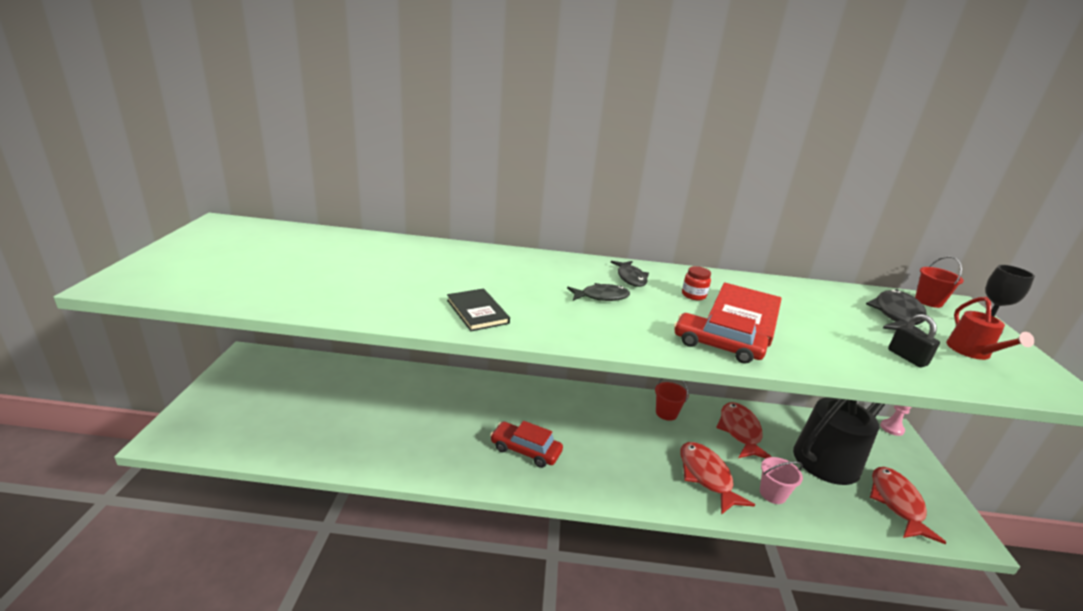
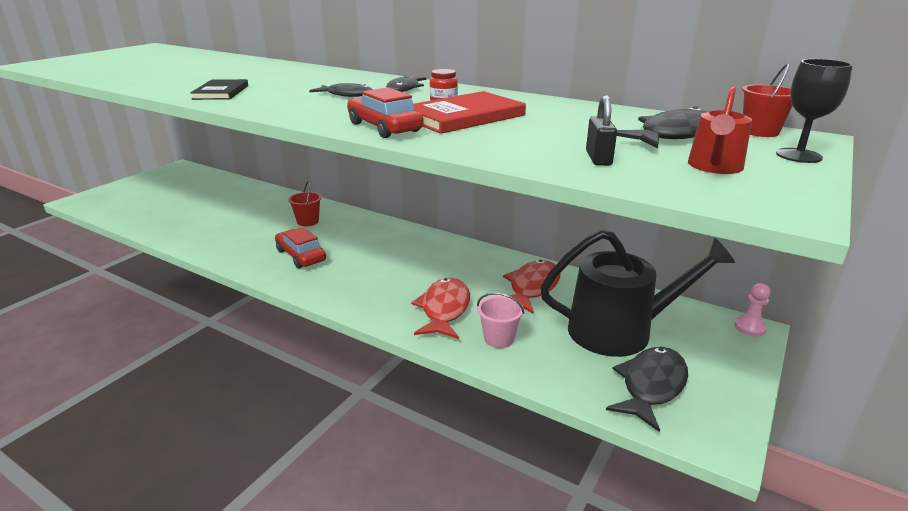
camera: 30 degrees right, 0 degrees up
(666, 413) = (469, 259): red bucket -> red bucket (308, 221)
(897, 503) = (651, 386): red fish -> black fish

